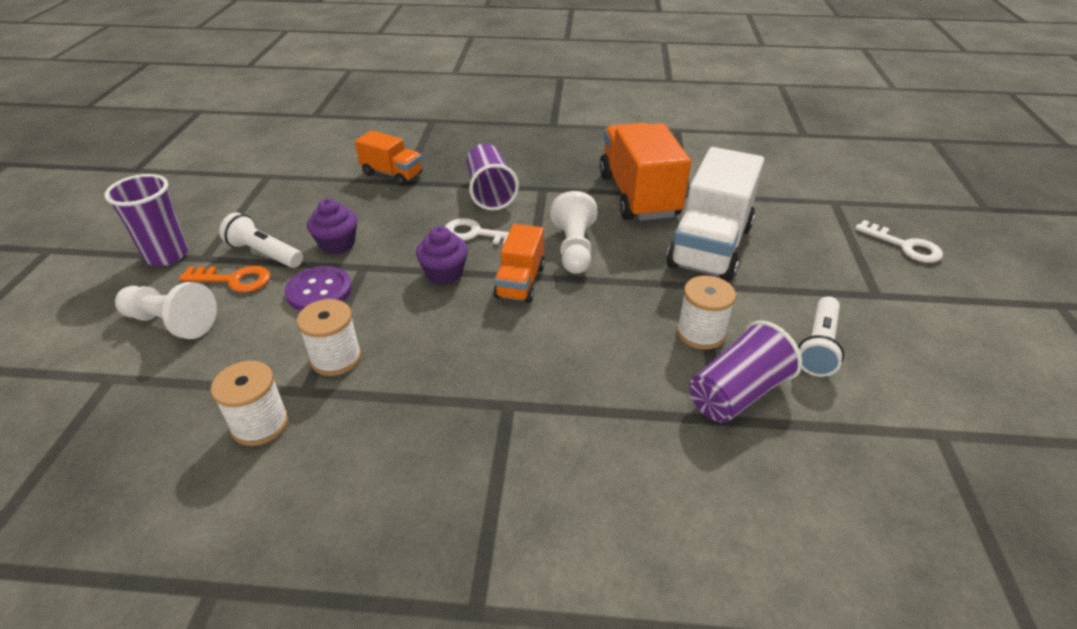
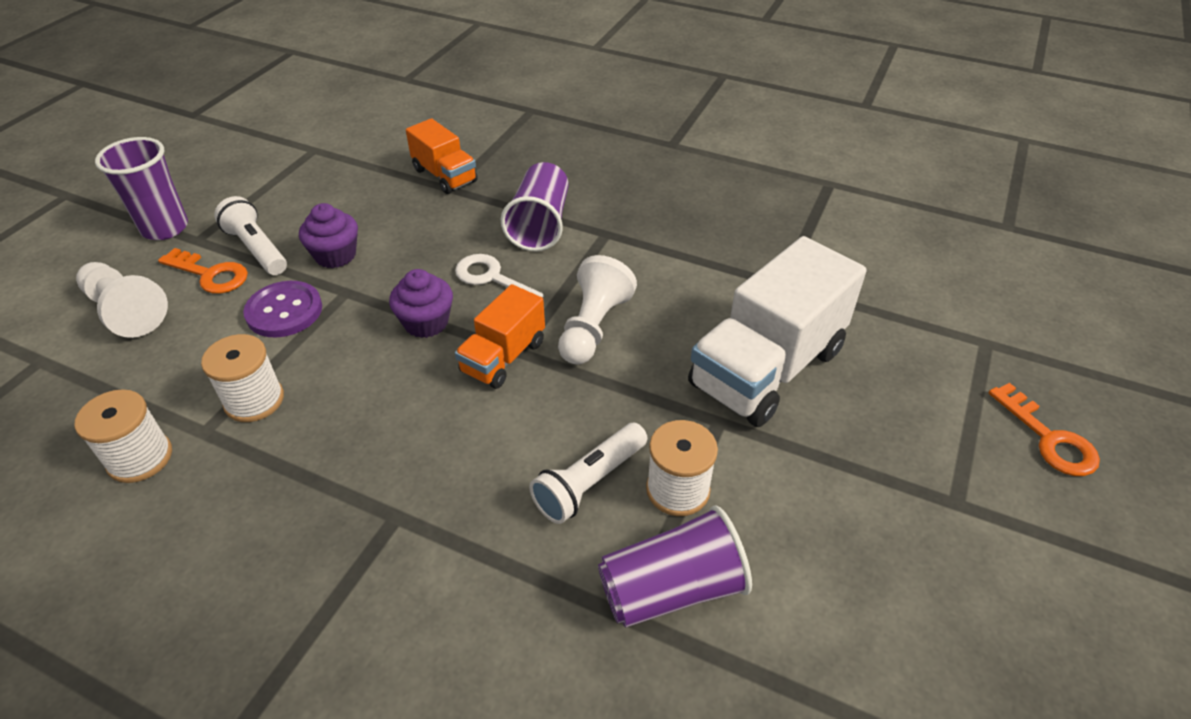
camera: 20 degrees right, 5 degrees up
(638, 195) = (718, 270): orange truck -> none
(818, 346) = (822, 556): white flashlight -> white flashlight (589, 483)
(904, 246) = (1048, 438): white key -> orange key

